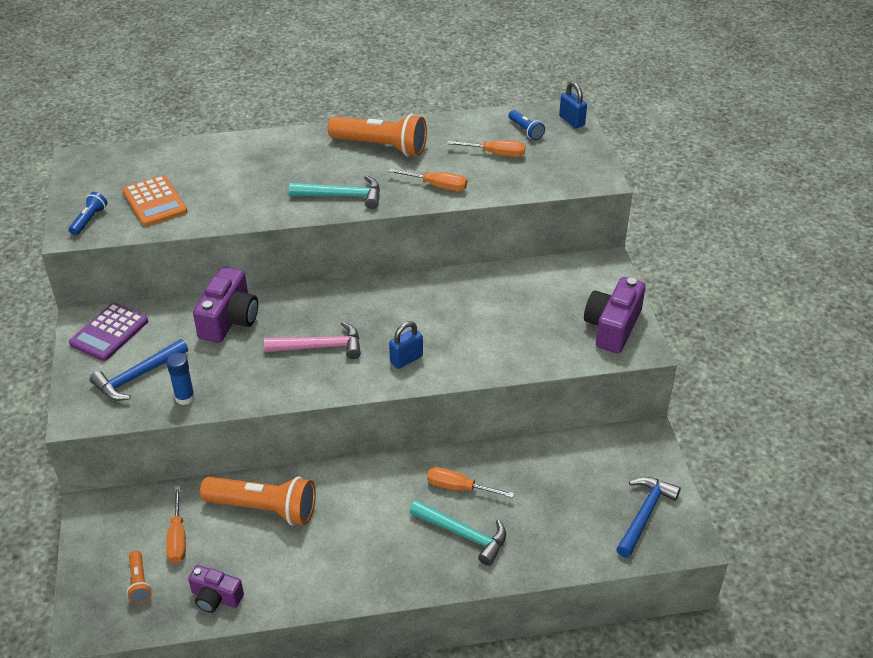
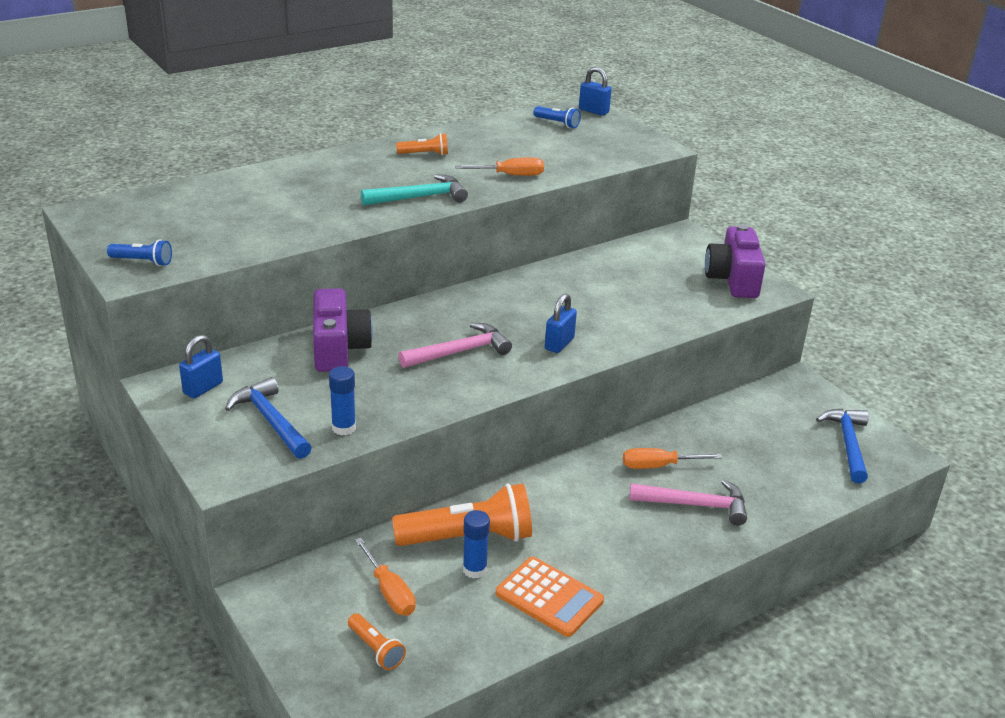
camera: 25 degrees left, 10 degrees down
(89, 220) = (143, 261): blue flashlight -> blue flashlight turned 105 degrees clockwise
(109, 332) = (203, 388): purple calculator -> blue padlock
(137, 376) = (271, 421): blue hammer -> blue hammer turned 120 degrees clockwise
(154, 202) = (210, 234): orange calculator -> orange calculator (549, 597)
(215, 597) = (477, 637): purple camera -> none
(250, 539) = (474, 569): none -> blue glue stick
(381, 146) = (425, 154): orange flashlight -> orange flashlight, size x0.48
(463, 534) = (695, 505): turquoise hammer -> pink hammer
(495, 154) = (545, 144): orange screwdriver -> none

